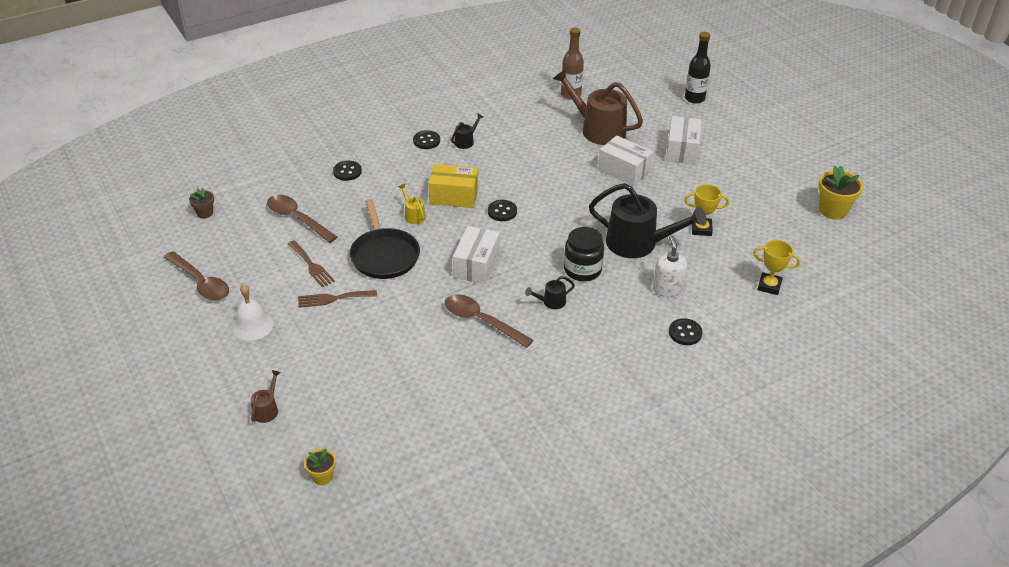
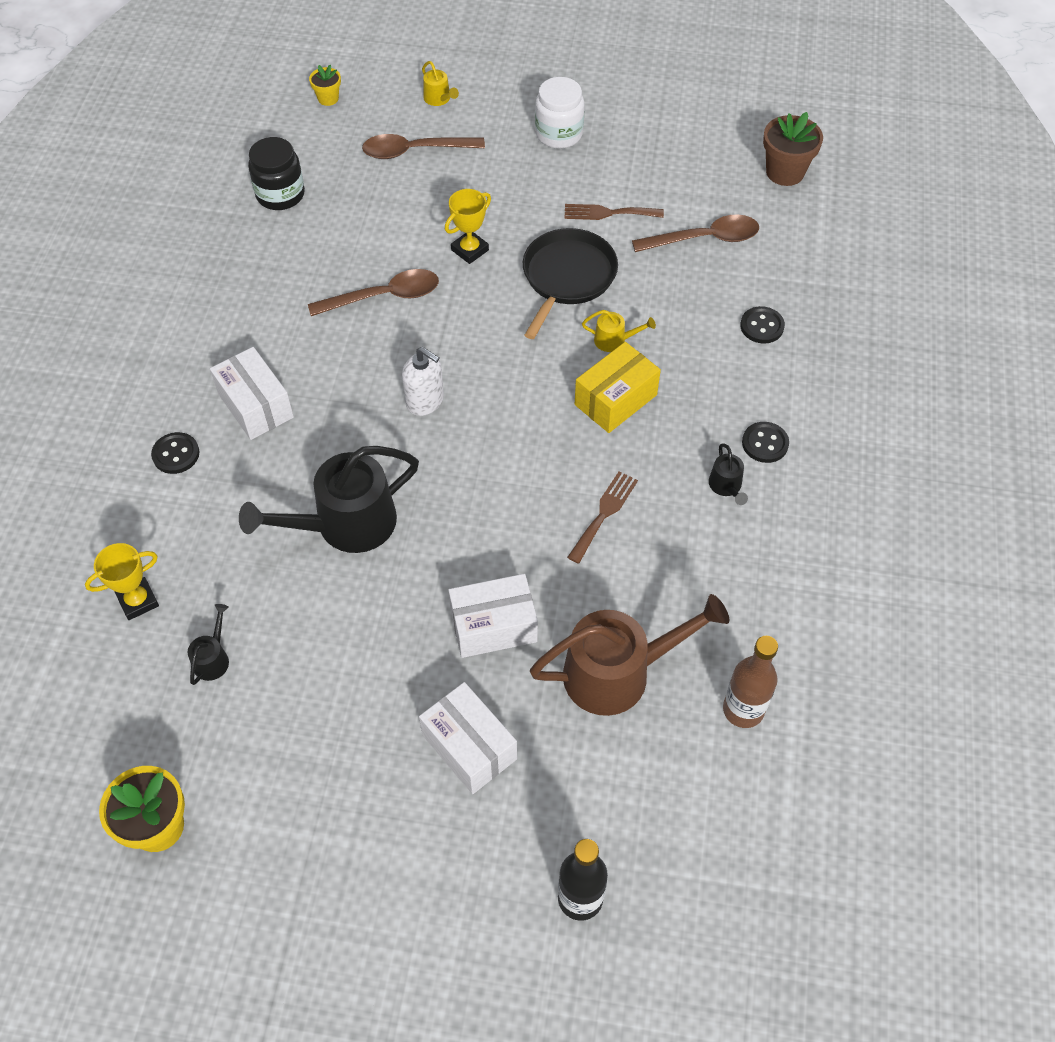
camera: 130 degrees right, 15 degrees up
(201, 283) = (662, 125): brown spoon -> brown spoon (415, 151)
(205, 213) = (785, 172): brown flower pot -> brown flower pot, size x1.77
(252, 325) = (559, 134): white bell -> white jar
(267, 409) = (439, 99): brown watering can -> yellow watering can
(333, 298) = (538, 205): brown fork -> brown fork (604, 513)
(384, 255) = (567, 277): black pan -> black pan turned 90 degrees clockwise
(476, 265) = (470, 344): white box -> white box (256, 405)
(502, 211) = (540, 428): black button -> none
(551, 302) = (347, 370): black watering can -> black watering can (213, 658)
(582, 270) = (363, 434): black jar -> black jar (280, 194)
(667, 289) = (248, 492): white soap dispenser -> white soap dispenser (425, 400)
(701, 229) = (297, 617): yellow trophy -> yellow trophy (470, 250)

